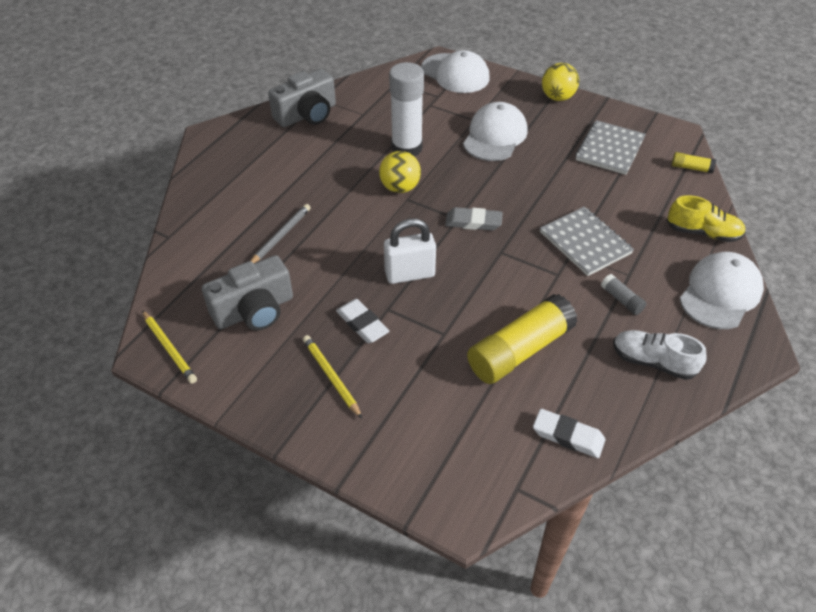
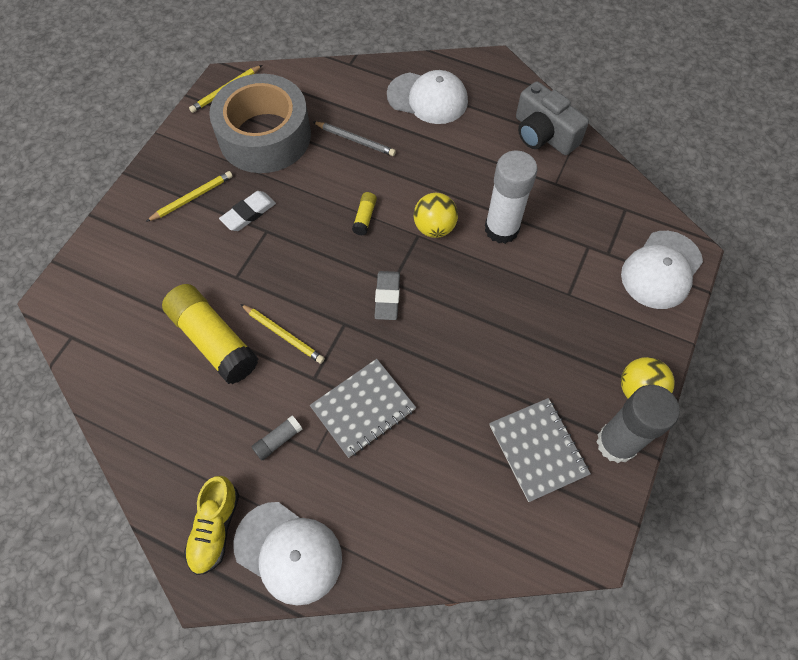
camera: 85 degrees right, 15 degrees up
(254, 310) = (265, 136): grey camera -> grey tape
(410, 274) = (310, 245): white padlock -> none
(495, 136) = (540, 316): white cap -> white cap (427, 98)
(513, 295) = (283, 335): none -> yellow pencil
(568, 436) = (116, 378): white eraser -> none
(599, 113) = (616, 443): none -> grey glue stick
(609, 149) = (538, 450): grey notebook -> grey notebook turned 45 degrees clockwise
(653, 362) = (194, 463): white shoe -> none
(691, 168) = (515, 554): yellow glue stick -> yellow glue stick (364, 217)
(703, 233) = (389, 549): yellow shoe -> yellow shoe (215, 528)

